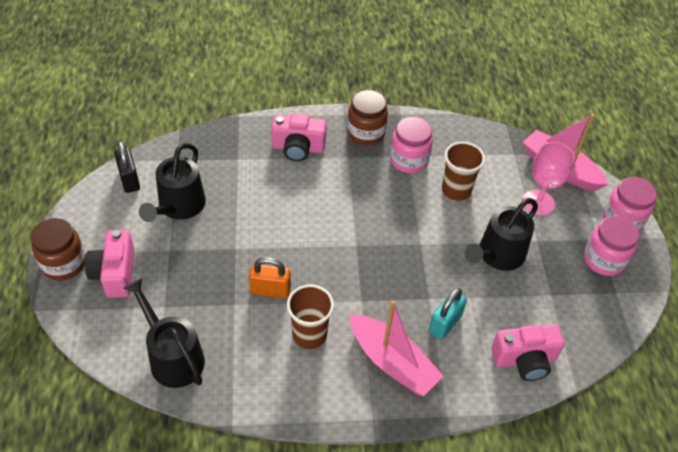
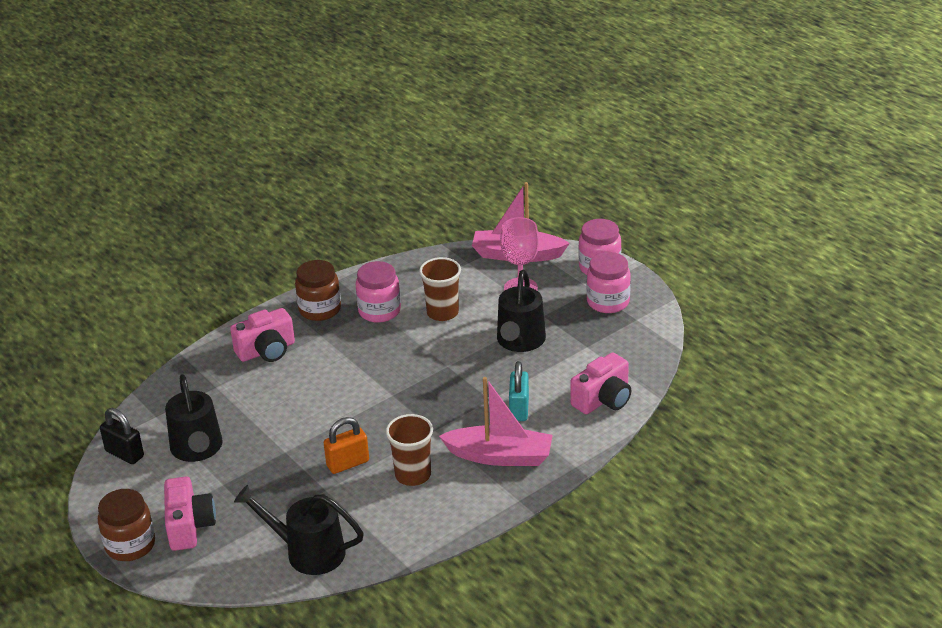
camera: 30 degrees left, 15 degrees down
(115, 273) = (189, 526): pink camera -> pink camera turned 150 degrees counterclockwise

